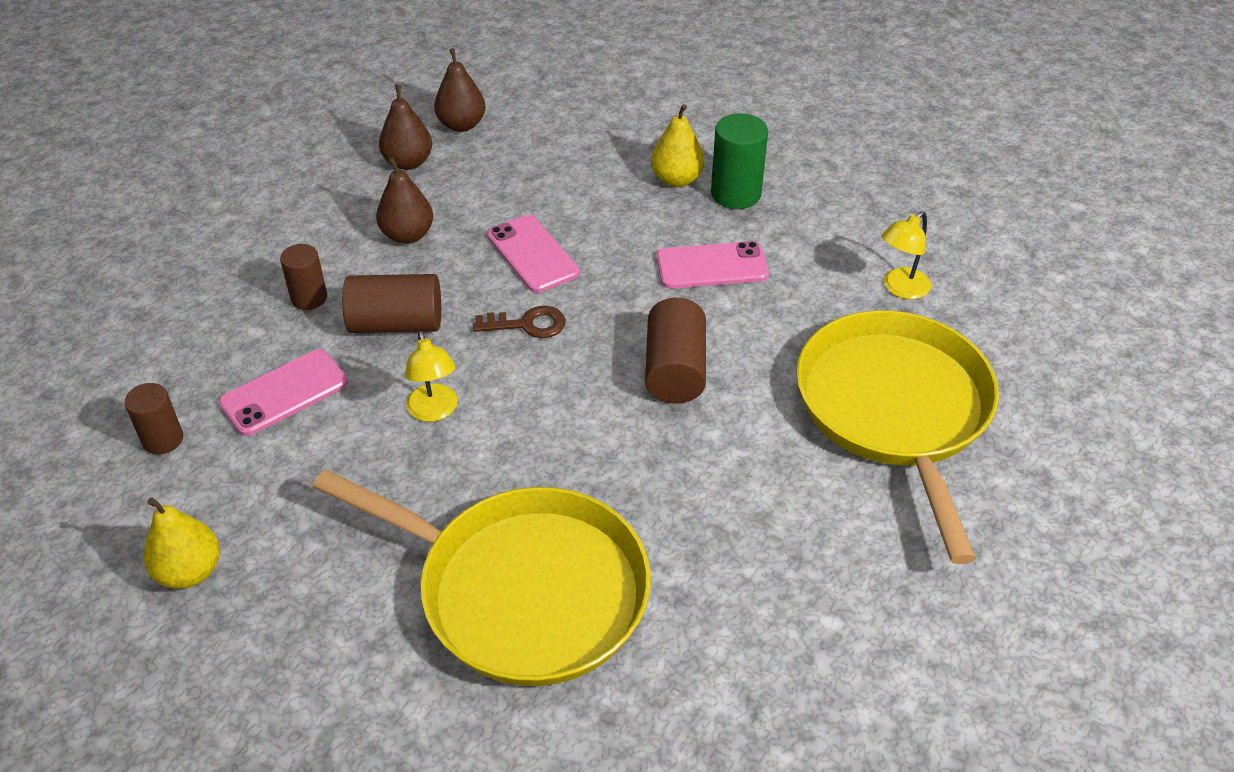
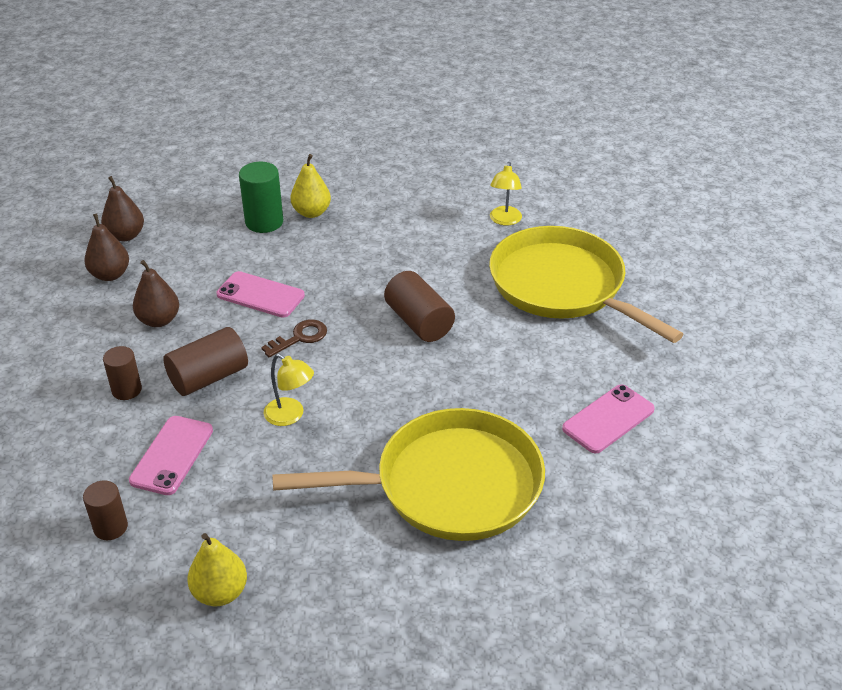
camera: 35 degrees left, 5 degrees down
(711, 266) = (383, 254): pink phone -> pink phone (608, 419)
(736, 194) = (357, 206): green cylinder -> green cylinder (264, 222)

